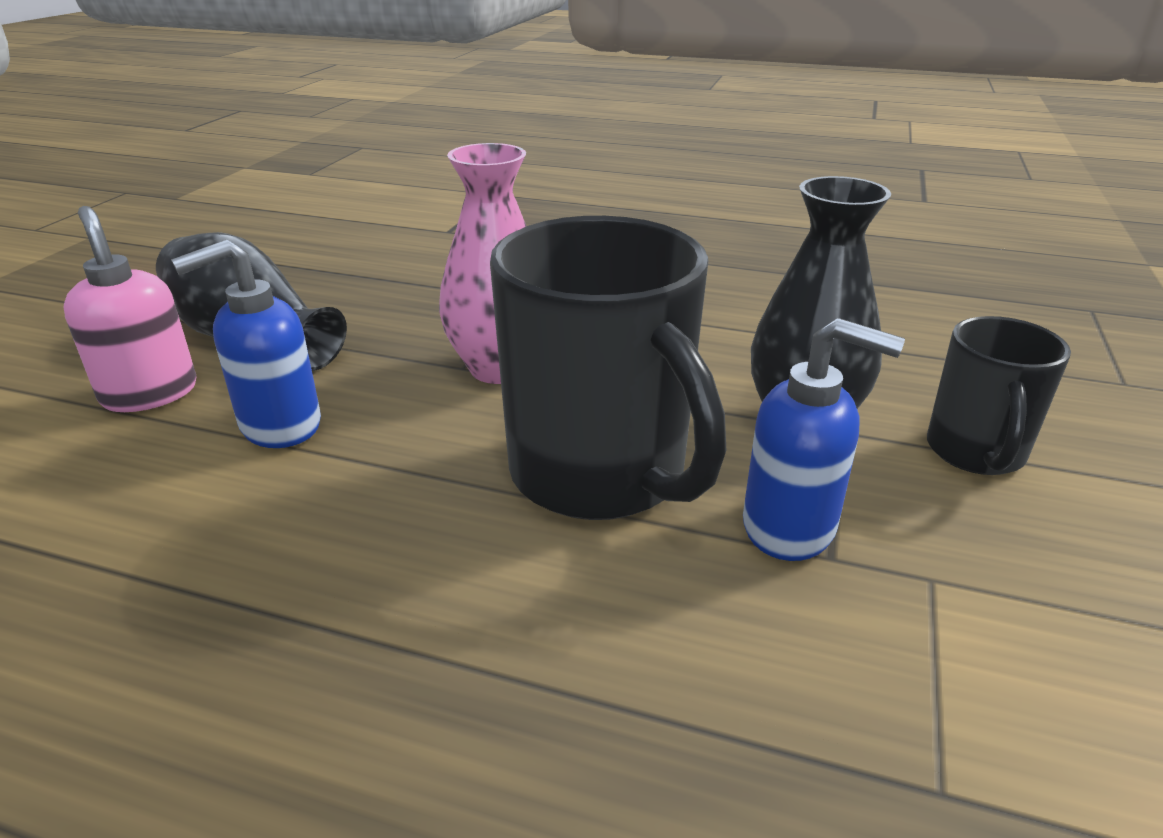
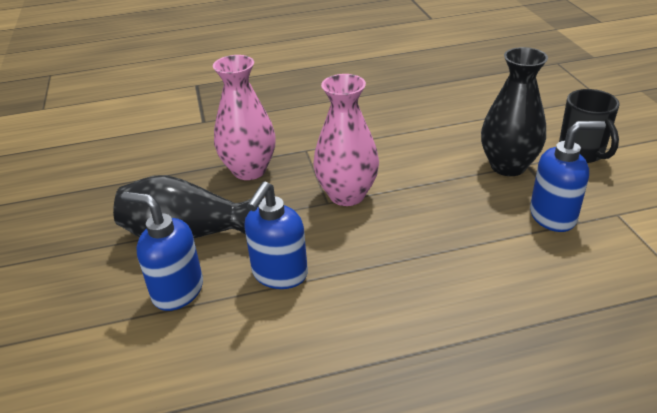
camera: 30 degrees left, 5 degrees up
(150, 393) = (177, 291): pink soap dispenser -> blue soap dispenser
(422, 297) = (249, 170): none -> pink vase
(601, 475) = (458, 228): black mug -> none

